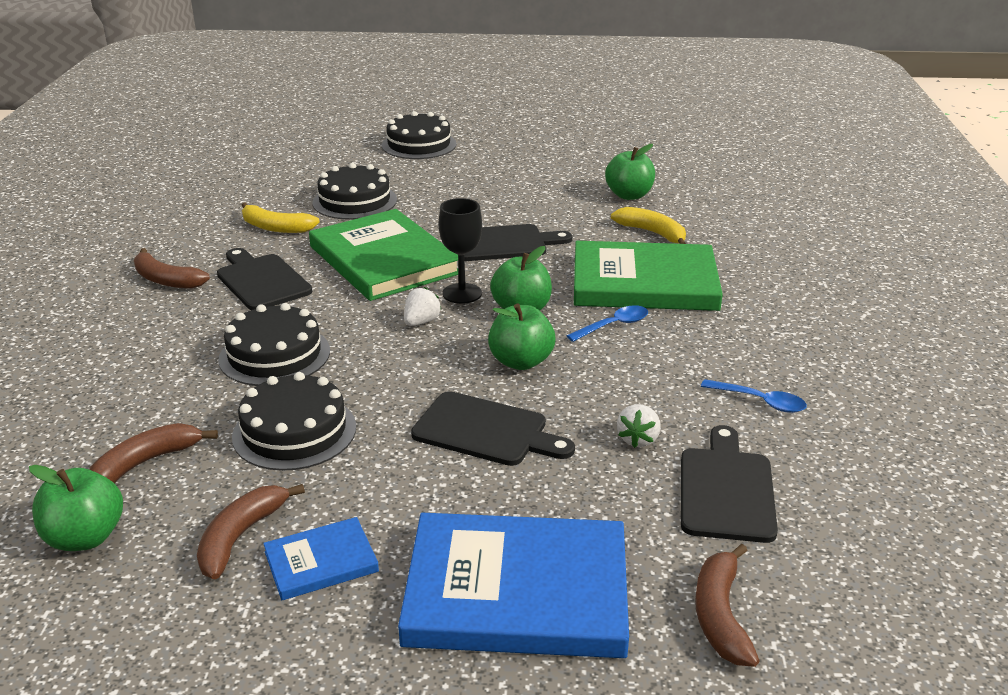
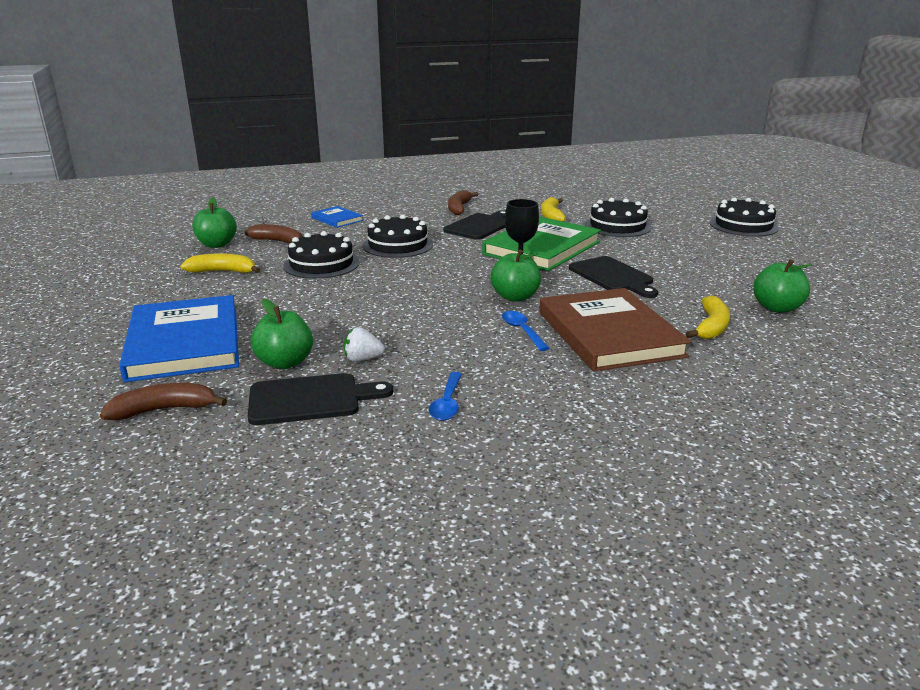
camera: 70 degrees right, 5 degrees down
(240, 537) = (223, 271): brown banana -> yellow banana
(321, 562) = (205, 291): blue book -> blue book (337, 219)
(421, 322) = (468, 271): white strawberry -> none
(486, 431) = (347, 310): black cutting board -> none
(521, 361) = (441, 307): green apple -> green apple (285, 362)
(613, 325) = (522, 331): blue spoon -> blue spoon turned 150 degrees counterclockwise
(644, 282) = (609, 334): green book -> brown book

